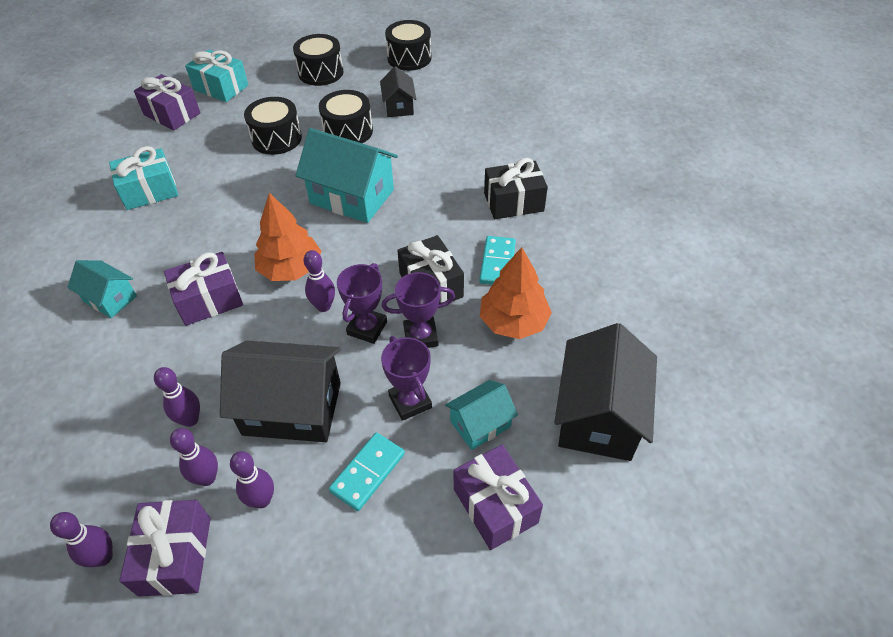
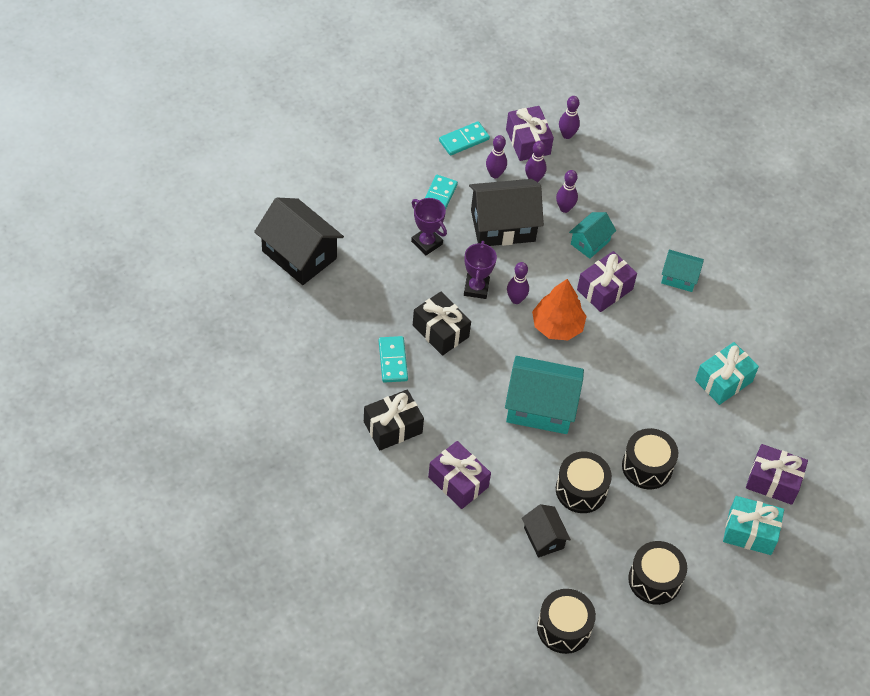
camera: 160 degrees right, 5 degrees up
(281, 583) = (464, 140): none -> turquoise domino
(420, 336) = (435, 288): purple trophy -> none
(480, 424) = (376, 237): turquoise house -> turquoise house (590, 242)
(495, 506) = (356, 194): purple gift -> purple gift (458, 482)
(513, 322) = (369, 311): orange tree -> none
(598, 416) = (299, 255): black house -> black house turned 45 degrees counterclockwise

